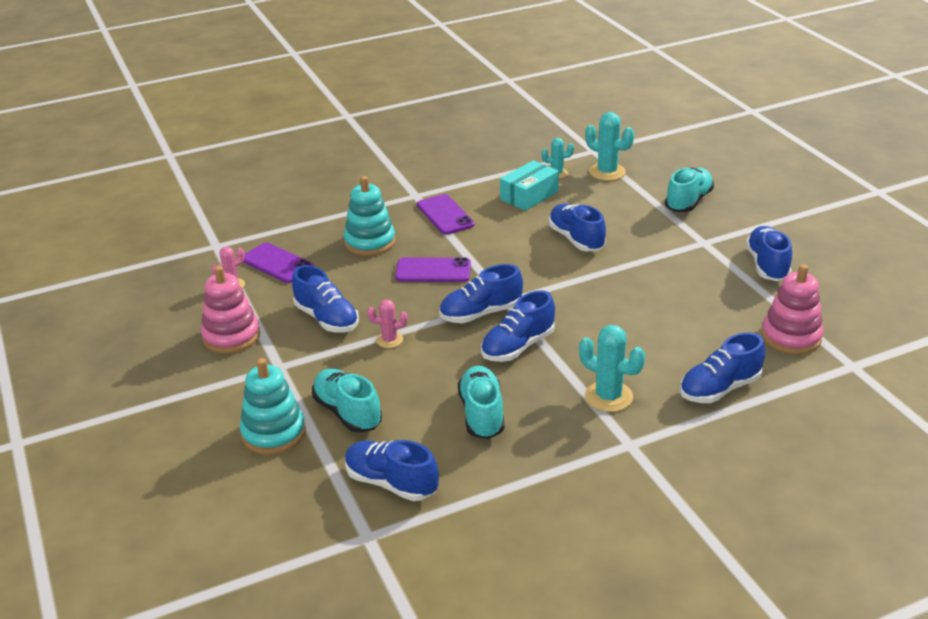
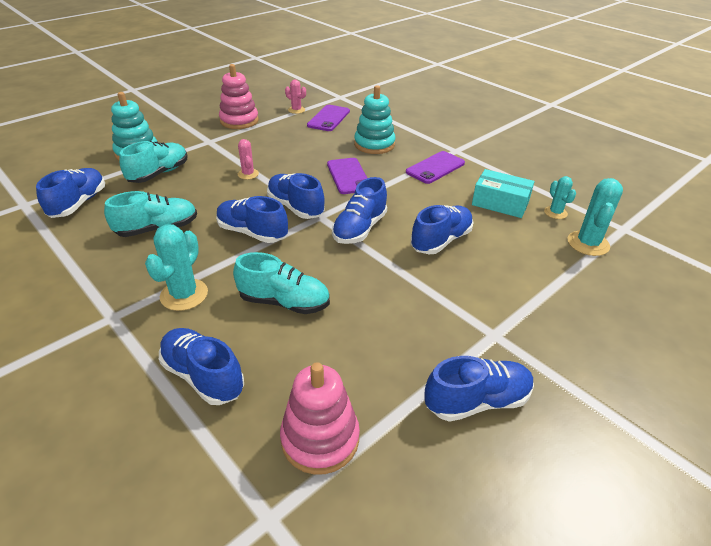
camera: 70 degrees right, 5 degrees up
(327, 319) = (268, 147): blue shoe -> blue shoe (359, 229)
(688, 201) = (577, 312): turquoise shoe -> turquoise shoe (284, 302)

